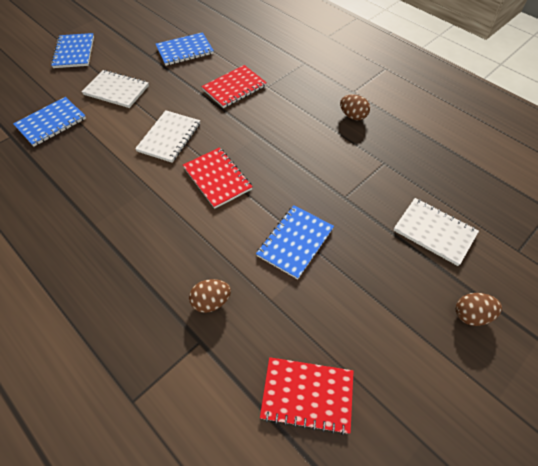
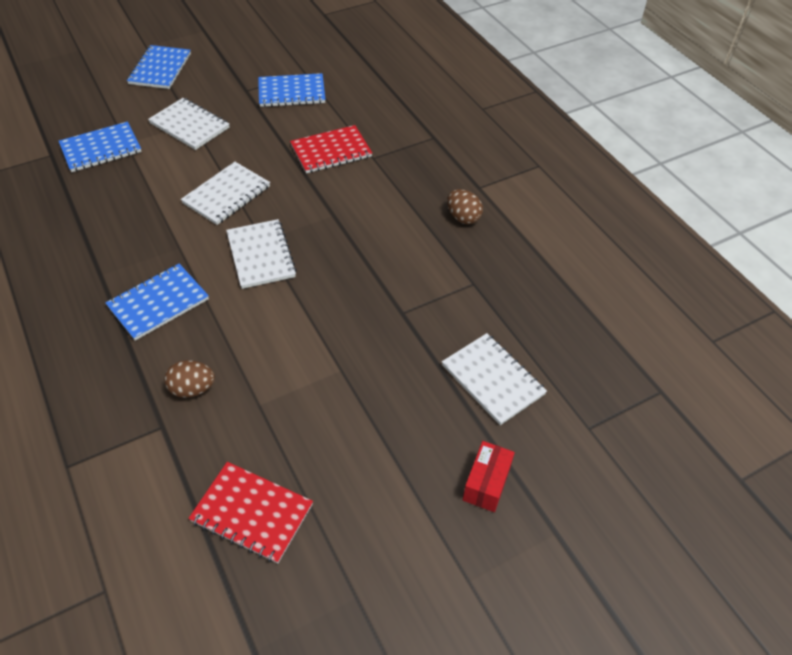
camera: 15 degrees right, 5 degrees down
(217, 178) = (261, 255): red notebook -> white notebook
(295, 242) = (317, 349): blue notebook -> blue notebook (158, 303)
(471, 315) = (486, 483): brown egg -> red box

